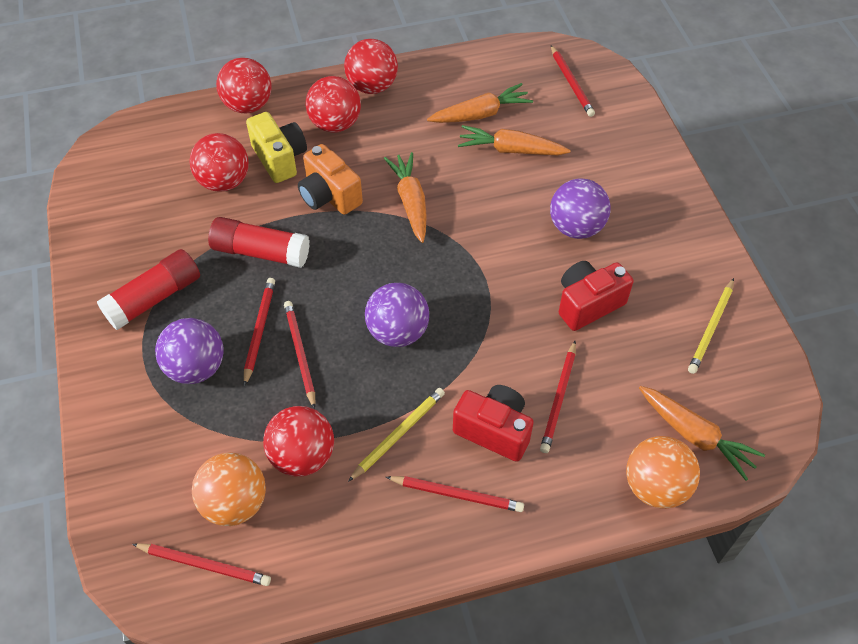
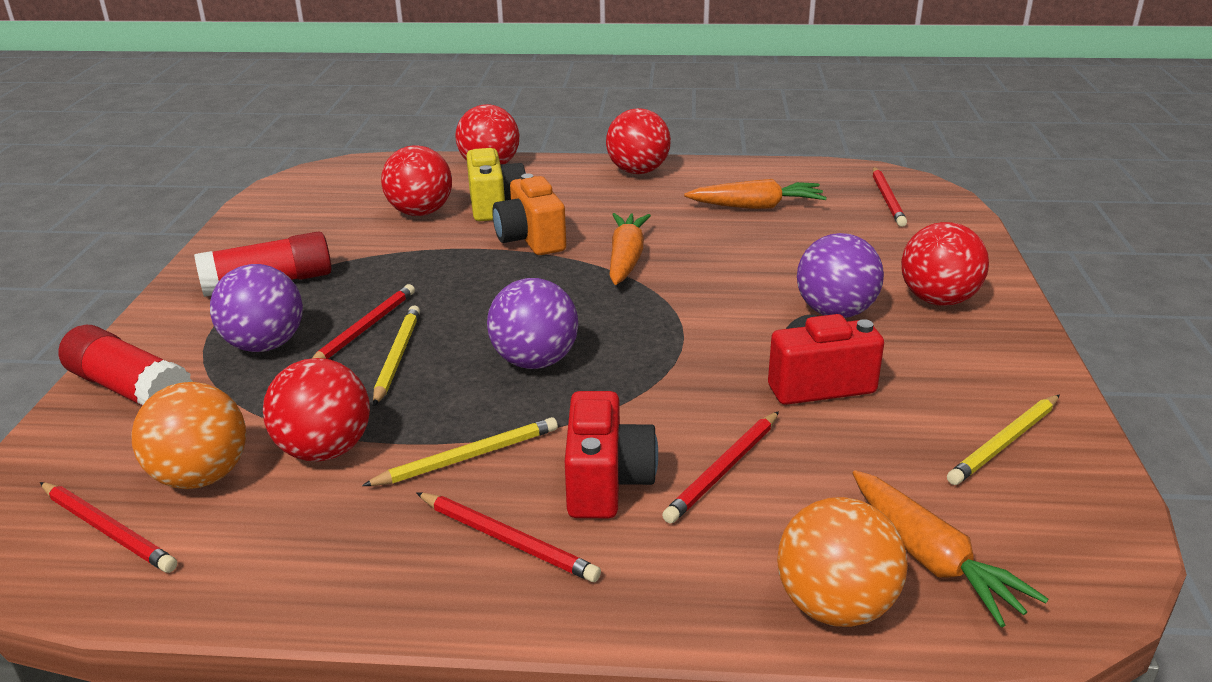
camera: 20 degrees right, 25 degrees down
(260, 252) = (417, 268): red glue stick -> red glue stick (130, 389)
(300, 354) = (397, 357): red pencil -> yellow pencil
(335, 124) = (576, 191): red ball -> red ball (938, 300)
(494, 430) = (606, 482): red camera -> red camera turned 45 degrees clockwise
(511, 150) = (780, 237): orange carrot -> none

